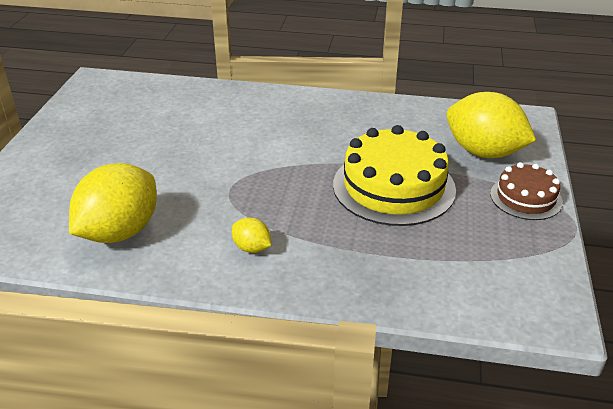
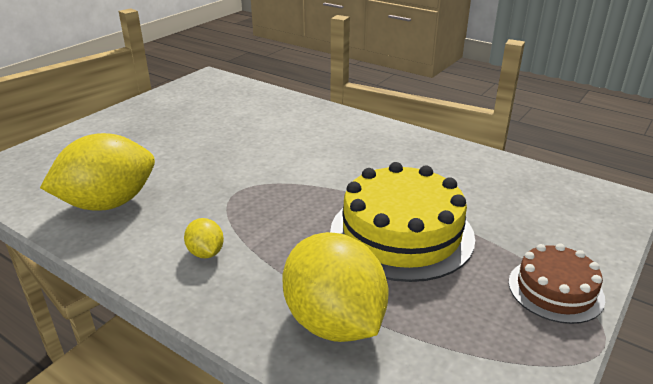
camera: 25 degrees right, 5 degrees down
(484, 152) = (536, 224): yellow lemon -> yellow lemon (334, 322)

